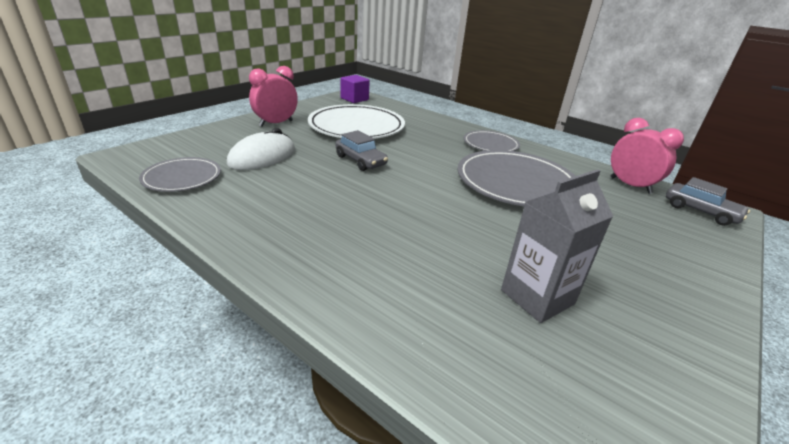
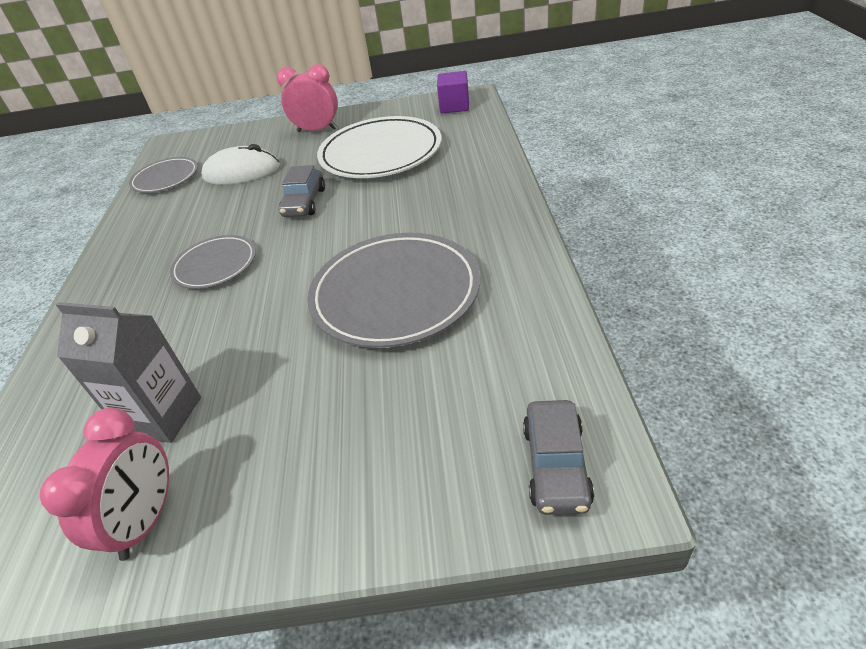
camera: 55 degrees right, 10 degrees up
(490, 144) = (483, 226): grey plate -> grey plate (215, 265)
(630, 185) = (543, 370): pink clock -> pink clock (146, 520)

